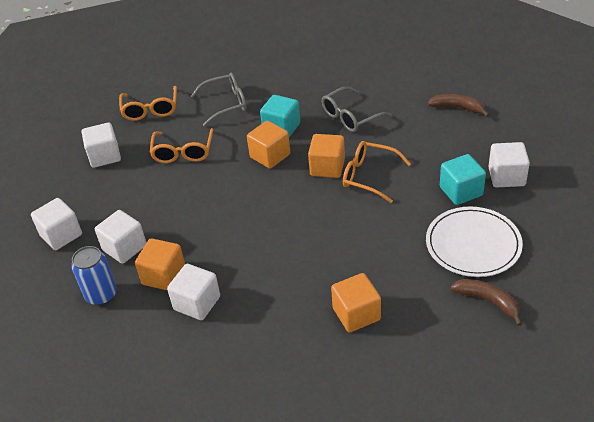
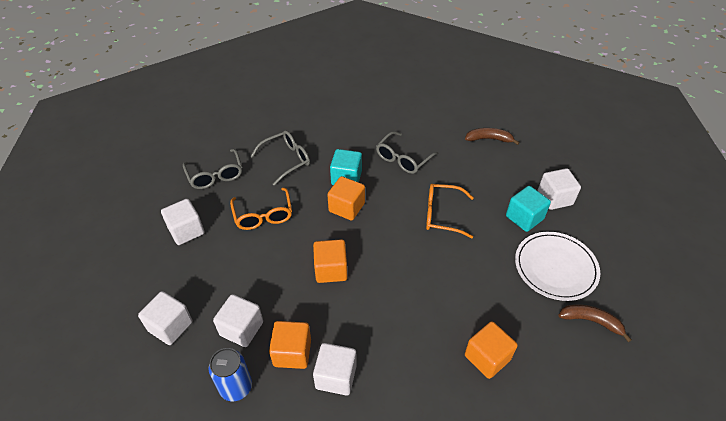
camera: 20 degrees left, 5 degrees up
(150, 109) = (215, 175): orange glasses -> grey glasses
(327, 167) = (402, 211): orange cube -> orange cube (331, 270)

